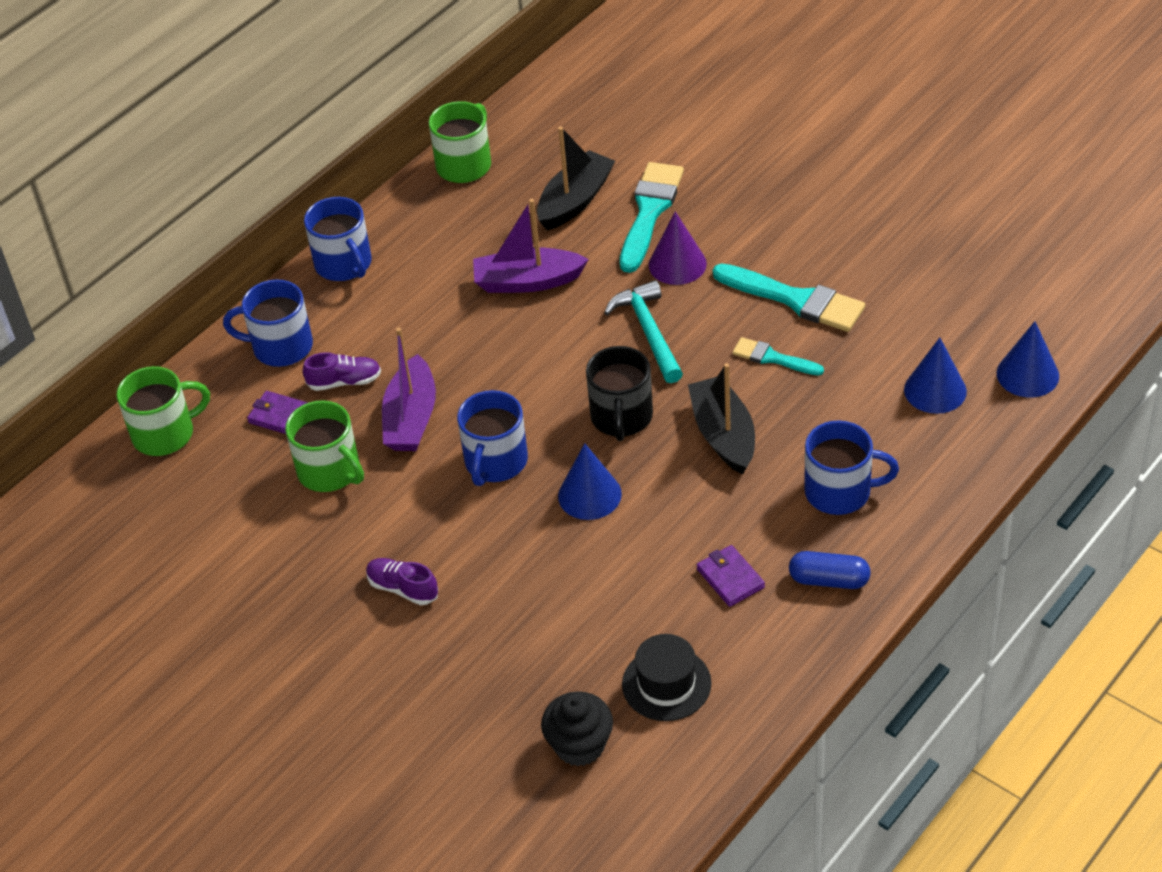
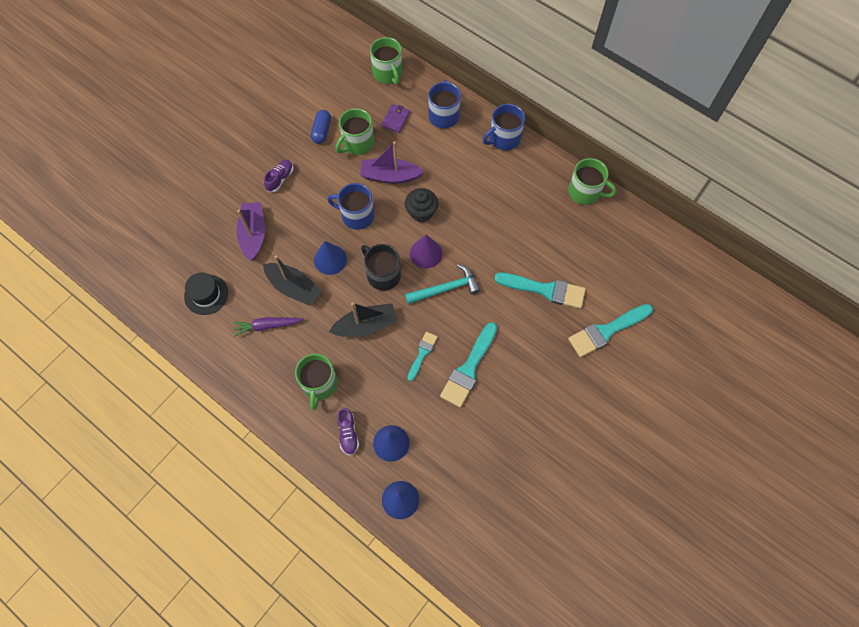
camera: 85 degrees right, 20 degrees up
(344, 381) = (417, 145): purple shoe -> purple shoe (348, 433)
(527, 281) = (488, 227): purple boat -> purple boat (253, 234)
(575, 201) = (554, 250): black boat -> black boat (294, 288)
(579, 745) = (177, 256): black cupcake -> black cupcake (421, 212)
(621, 417) = (383, 274): black mug -> black mug turned 45 degrees clockwise
(677, 264) = (500, 304): purple cone -> purple cone (426, 253)
(720, 144) = (607, 331): none -> turquoise brush
(730, 578) = (267, 326): purple wallet -> purple carrot
(829, 580) = (259, 374): blue capsule -> blue capsule (321, 131)
(839, 491) = (319, 384): blue mug -> green mug

